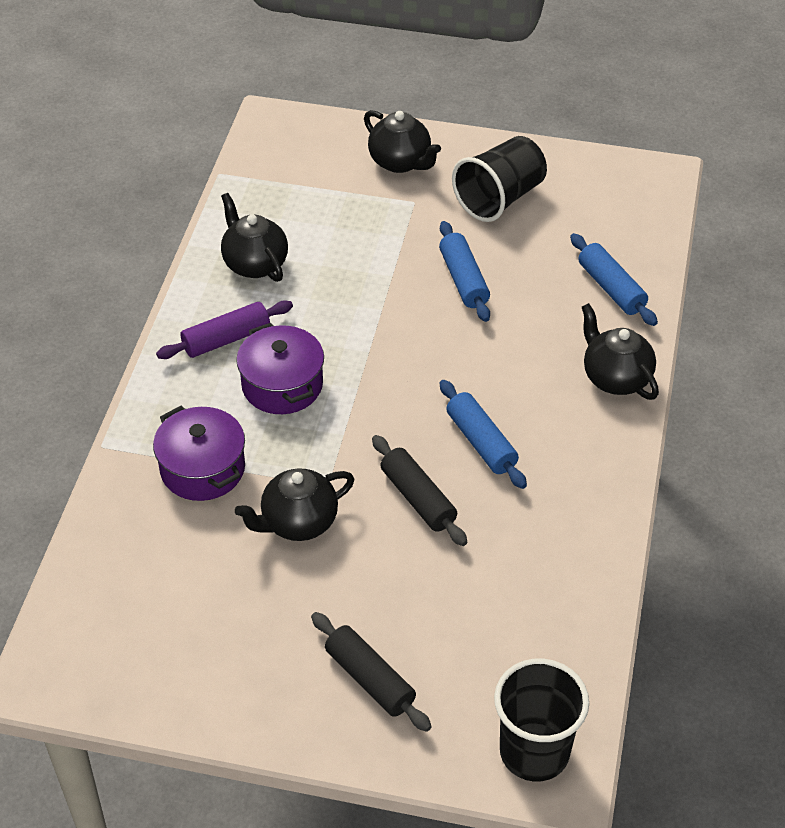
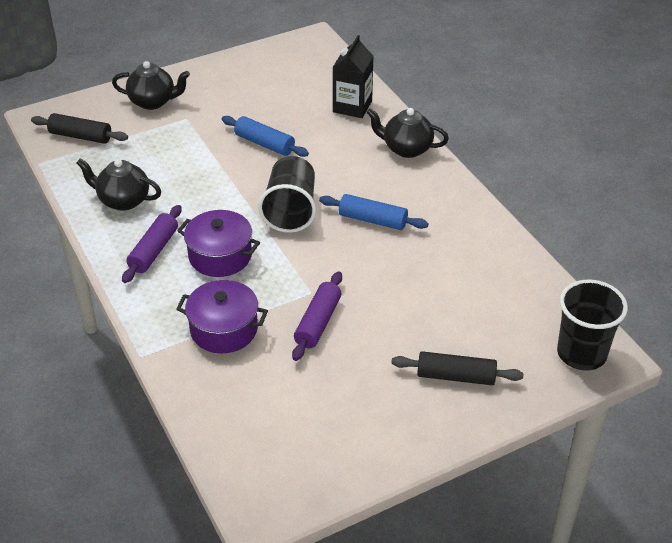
camera: 40 degrees left, 5 degrees down
(298, 522) = (318, 322): black teapot -> purple rolling pin
(418, 498) = (372, 268): black rolling pin -> black rolling pin (80, 136)
(500, 198) = (236, 92): black cup -> black cup (291, 210)
(611, 288) = (352, 106): blue rolling pin -> black carton

